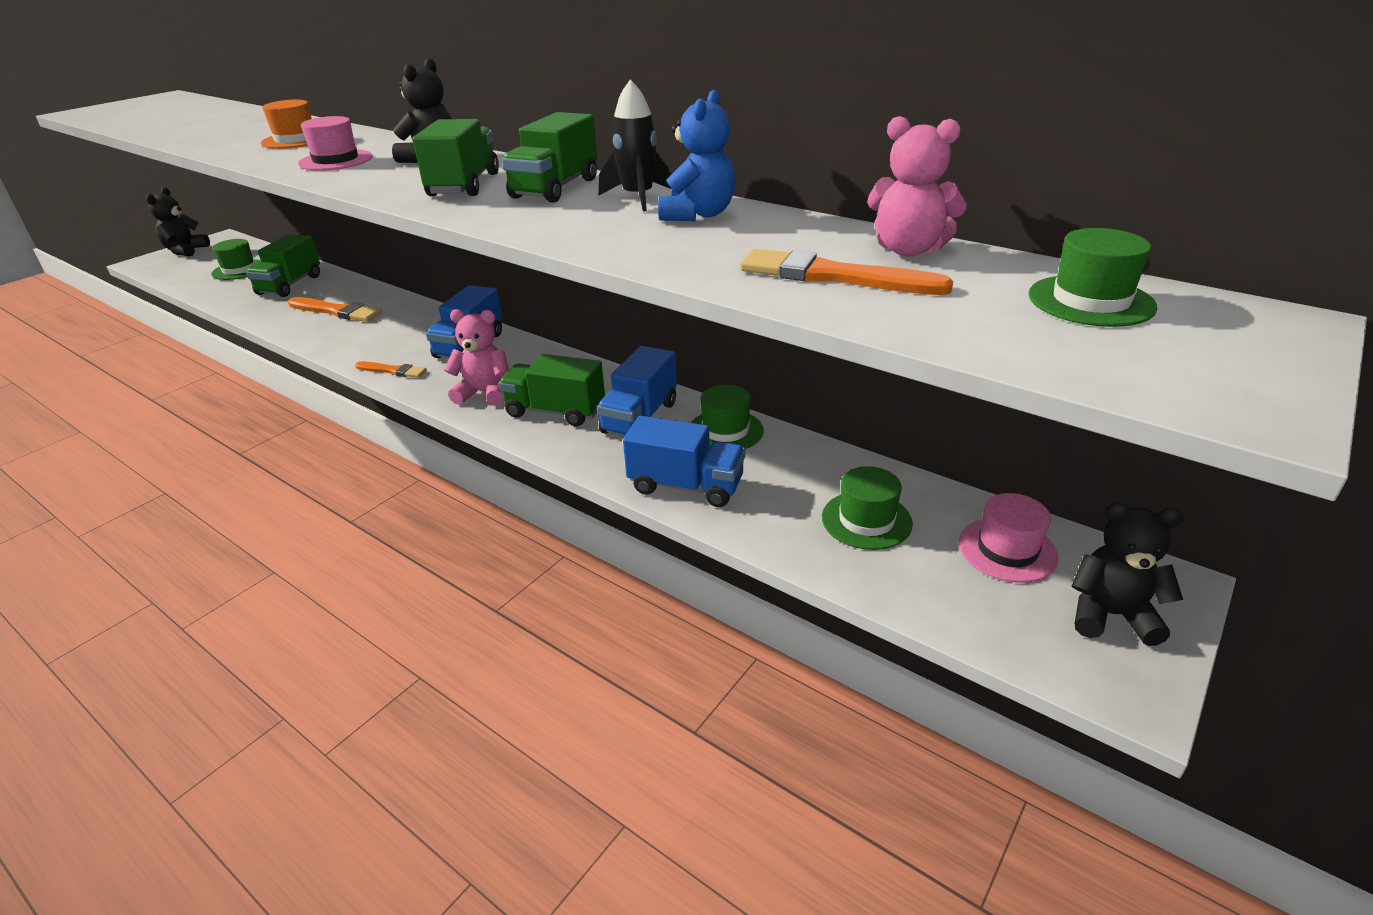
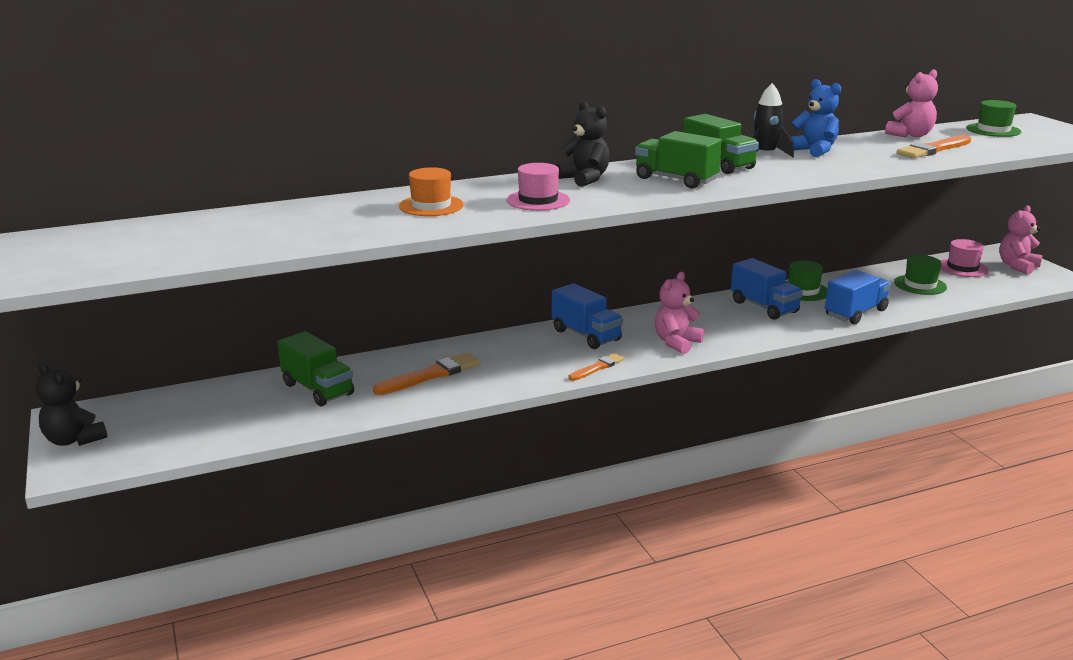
camera: 60 degrees left, 10 degrees down
(239, 270) = (217, 412): green hat -> none
(555, 411) = (729, 327): green truck -> none
(1110, 615) = (1017, 266): black teddy bear -> pink teddy bear

